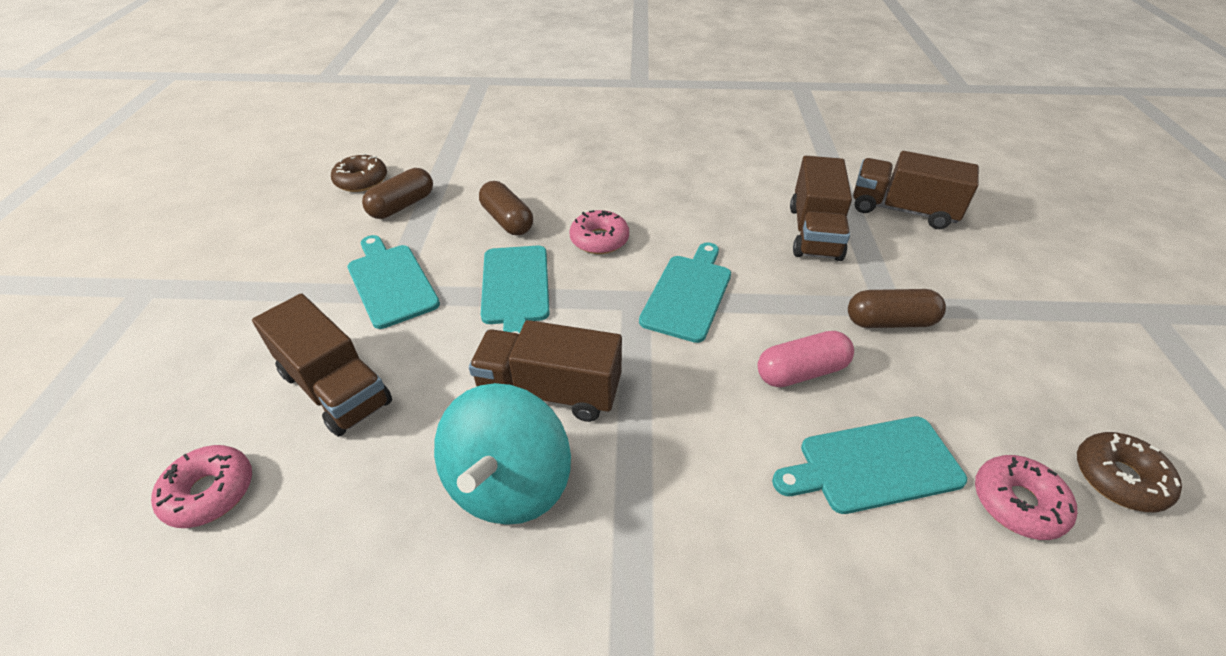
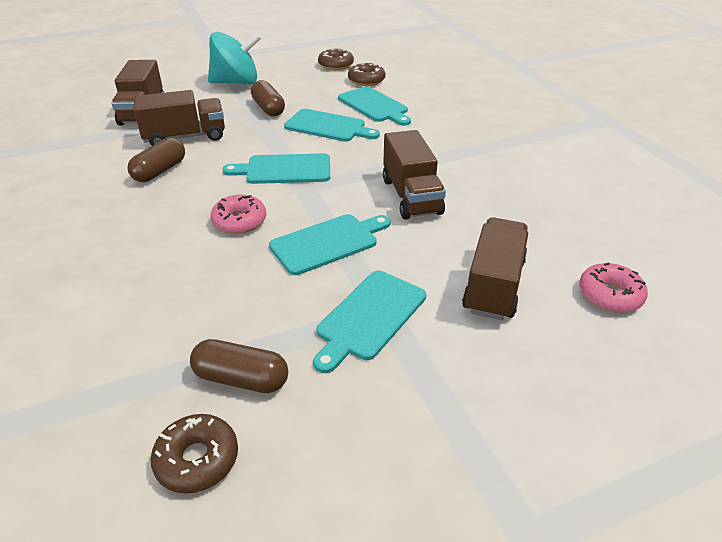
camera: 115 degrees left, 5 degrees down
(507, 220) = (234, 283): brown capsule -> brown capsule (160, 171)
(509, 484) = (481, 189): turquoise spinning top -> turquoise spinning top (236, 82)
(801, 372) = (328, 126): pink capsule -> turquoise cutting board
(1017, 503) = (366, 80): pink donut -> brown donut

